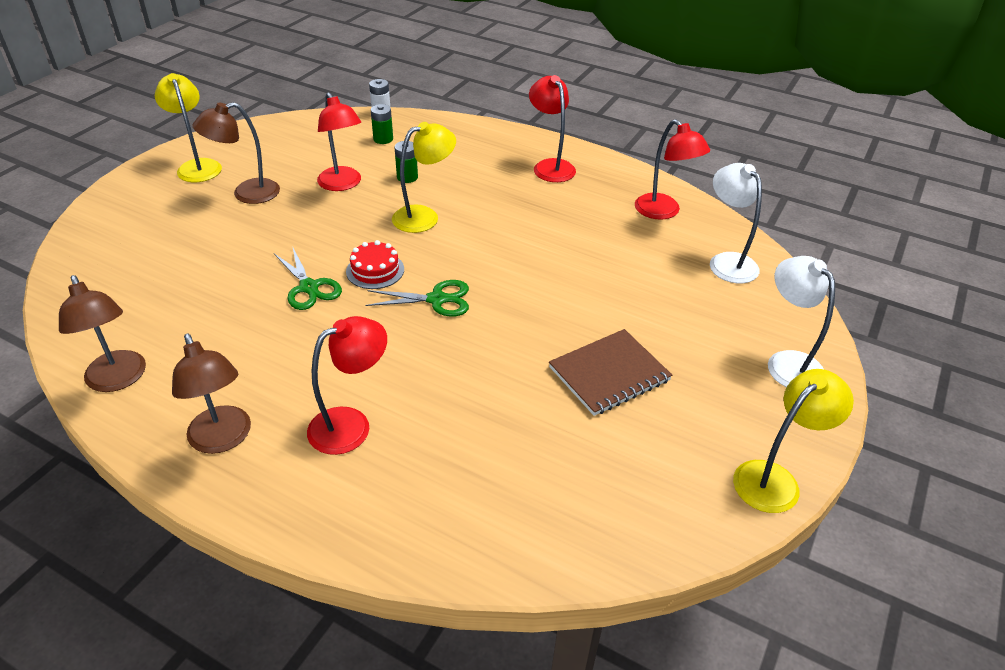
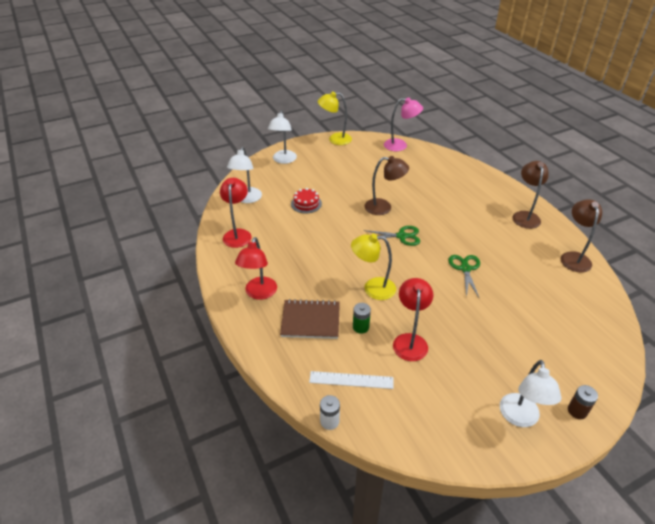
camera: 145 degrees left, 0 degrees up
(133, 189) = (577, 411): none -> brown battery
(197, 166) = (520, 418): yellow lamp -> white lamp
(246, 194) = (484, 363): brown lamp -> brown lamp (384, 207)
(351, 425) = (470, 202): red lamp -> none
(375, 270) = (424, 264): red cake -> red cake (306, 203)
(383, 139) = (351, 380): green battery -> white ruler
(437, 299) = (401, 236): green scissors -> green scissors turned 150 degrees clockwise
(609, 374) = (354, 181): brown notebook -> brown notebook (310, 320)
(614, 541) = (400, 145): none -> pink lamp

